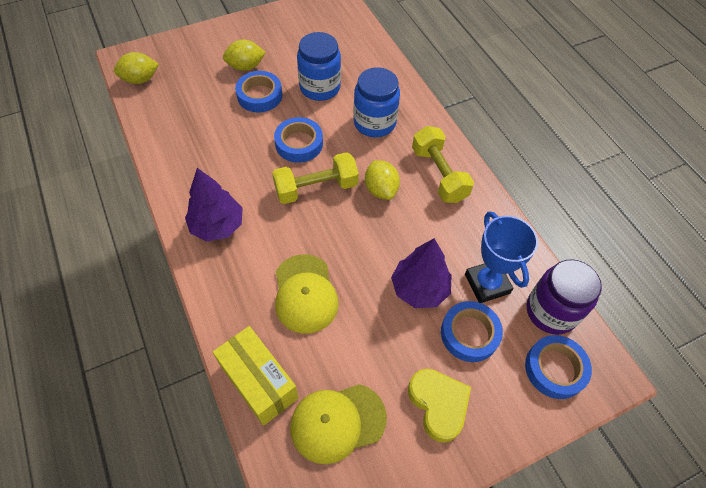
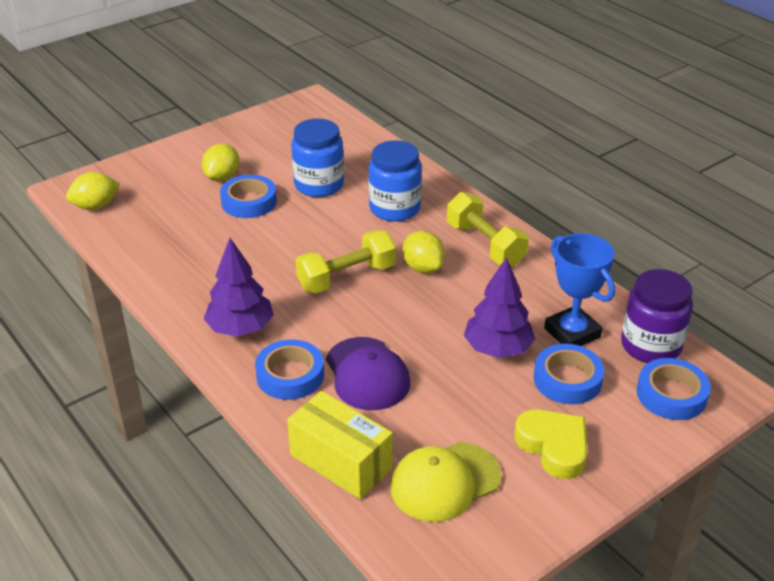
camera: 10 degrees left, 20 degrees down
(246, 67) = (222, 177): yellow lemon -> yellow lemon turned 45 degrees counterclockwise
(299, 143) = (312, 239): blue tape -> blue tape (290, 375)
(305, 294) = (367, 374): yellow cap -> purple cap

